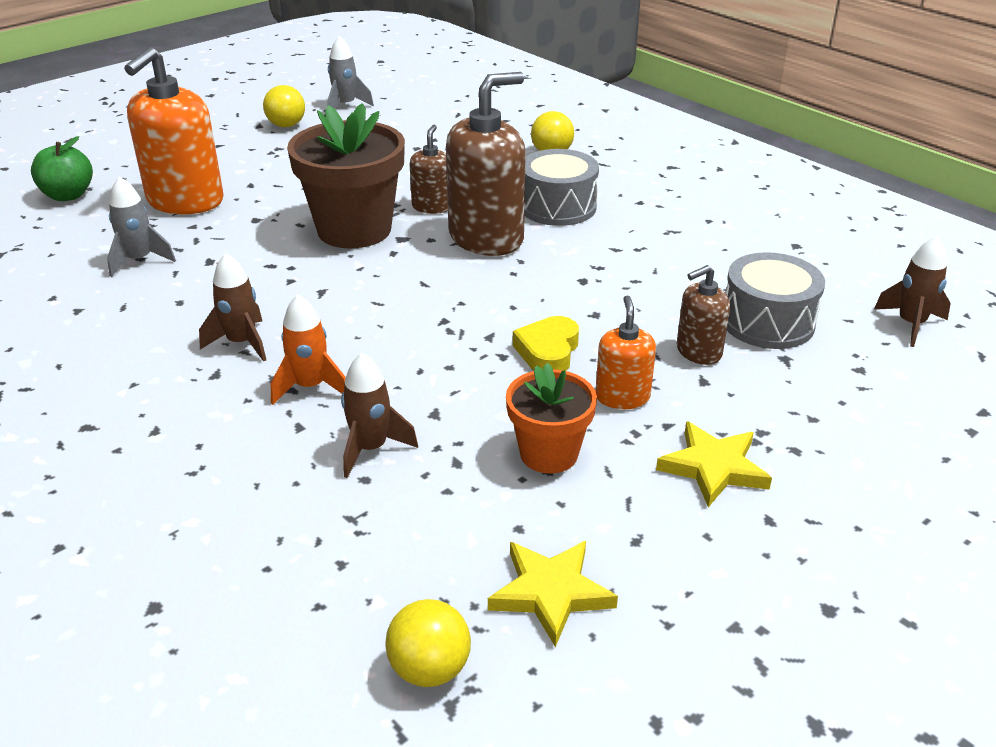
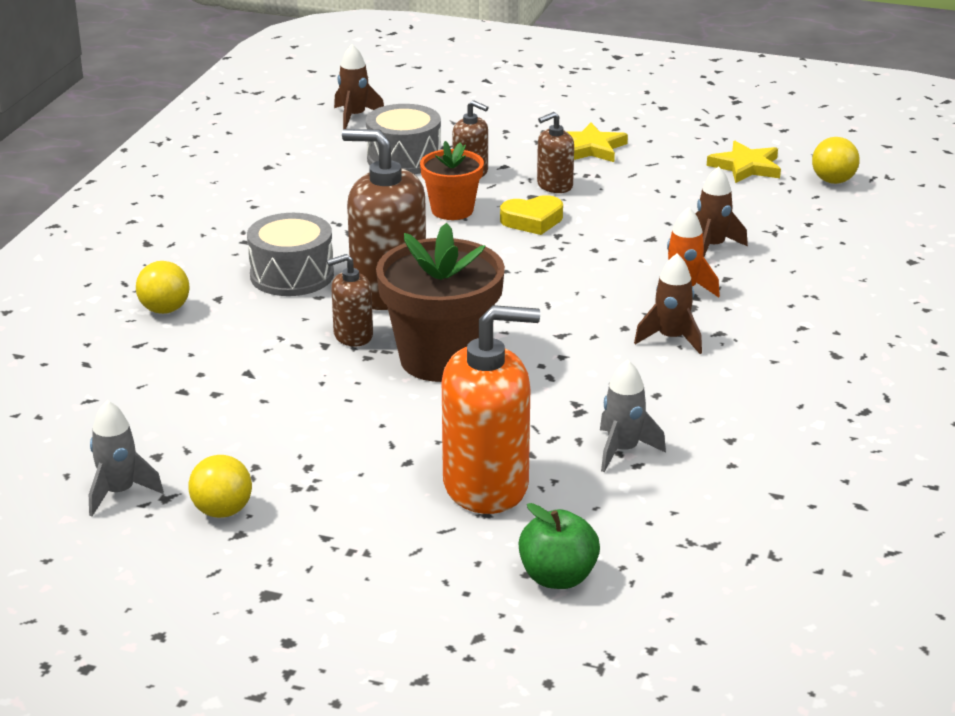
camera: 120 degrees left, 5 degrees down
(549, 454) = (641, 193): orange flower pot -> orange flower pot (452, 210)
(622, 397) = (554, 185): orange soap dispenser -> brown soap dispenser

